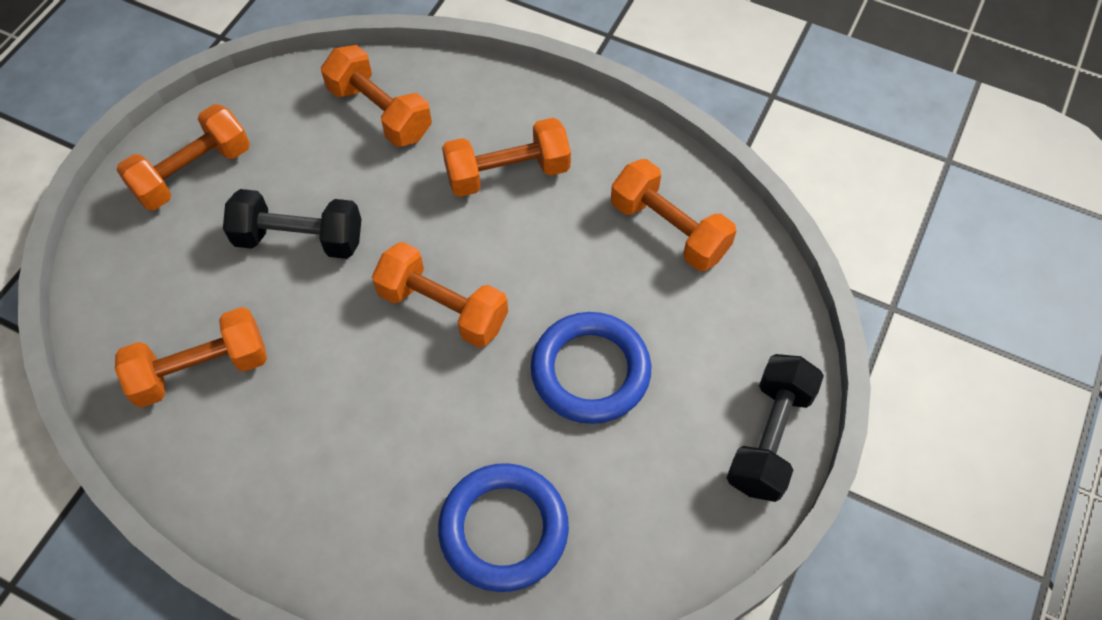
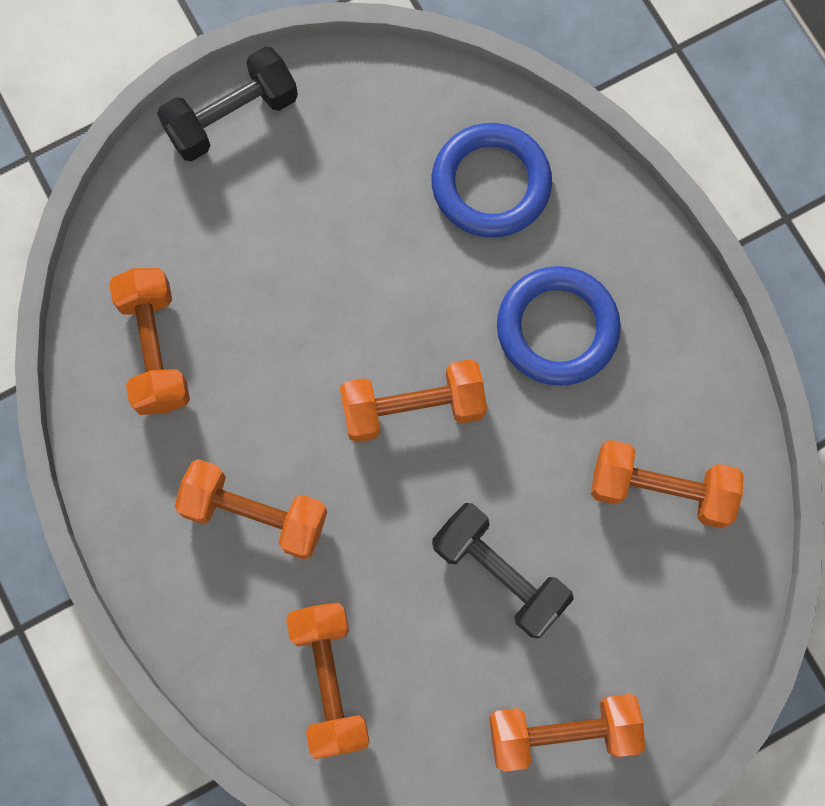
camera: 145 degrees left, 15 degrees up
(443, 308) = (413, 408): orange dumbbell -> orange dumbbell turned 75 degrees counterclockwise
(590, 371) = (329, 264): blue ring -> blue ring (557, 328)

